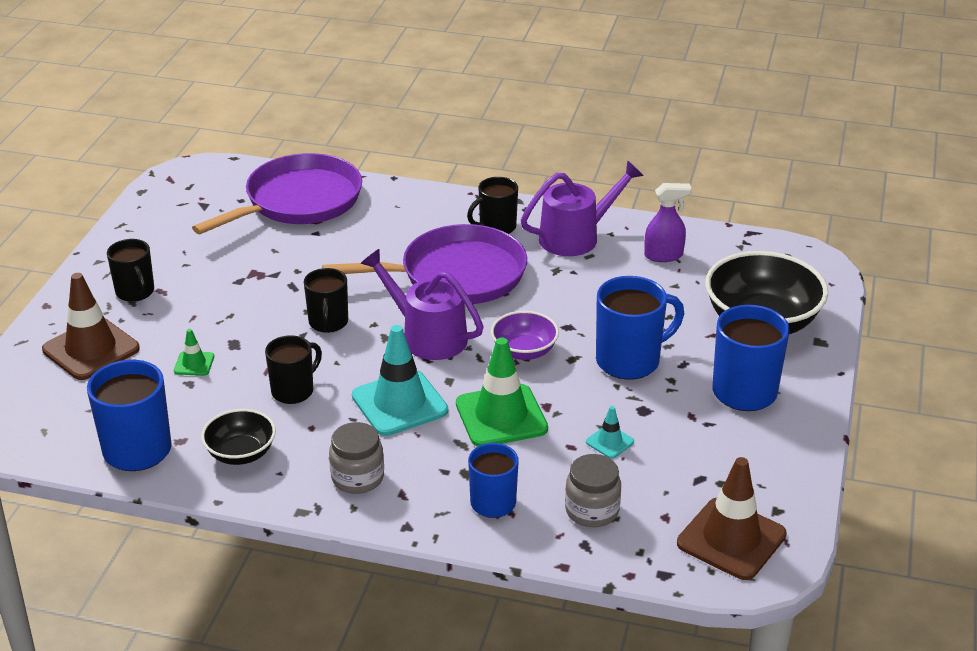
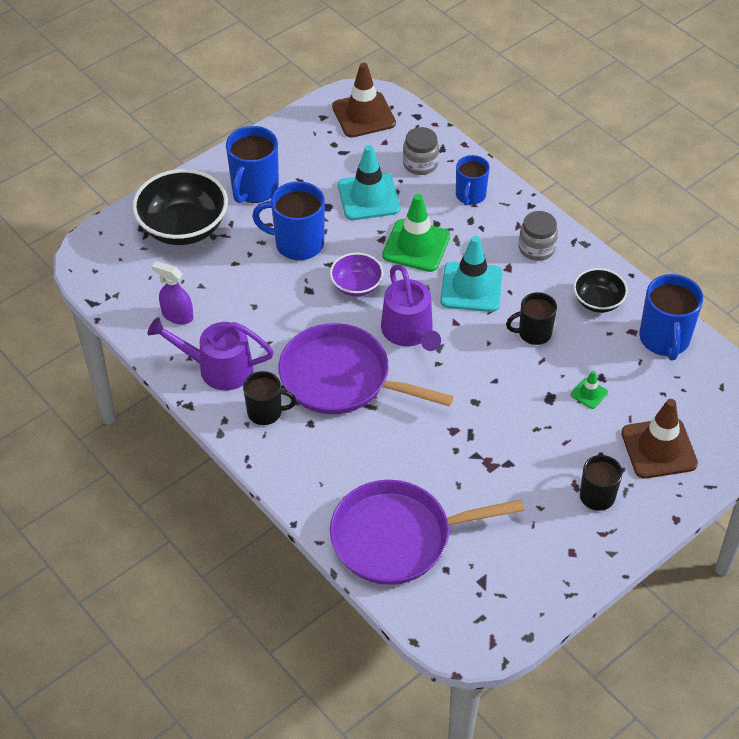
camera: 145 degrees left, 15 degrees up
(328, 323) = (469, 382): black mug -> none
(610, 442) = (368, 197): turquoise traffic cone -> turquoise traffic cone, size x2.15

